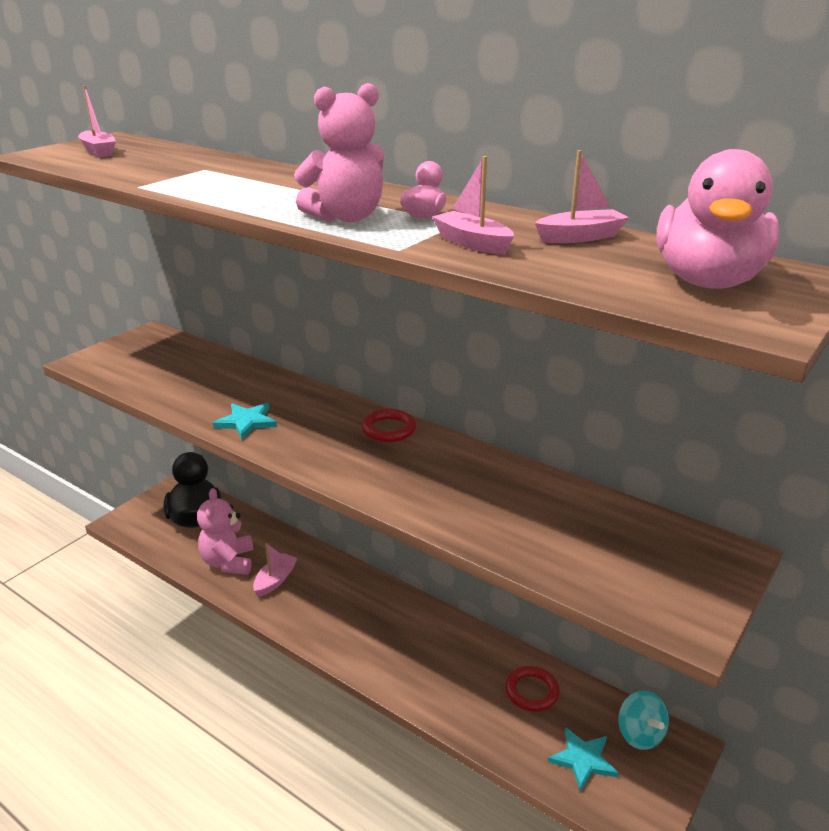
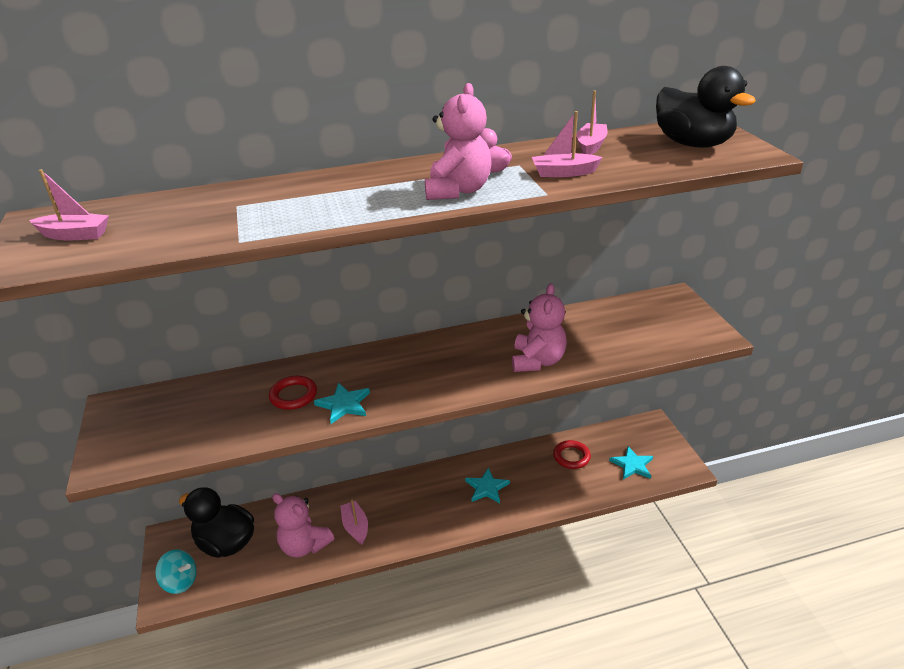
camera: 50 degrees left, 5 degrees up
(388, 429) = (436, 347): red ring -> red ring (293, 395)
(410, 643) = (486, 487): none -> turquoise star
(442, 500) = (537, 361): none -> pink teddy bear
(640, 734) = (633, 434): turquoise spinning top -> turquoise spinning top (180, 581)
(708, 281) = (692, 144): pink duck -> black duck

